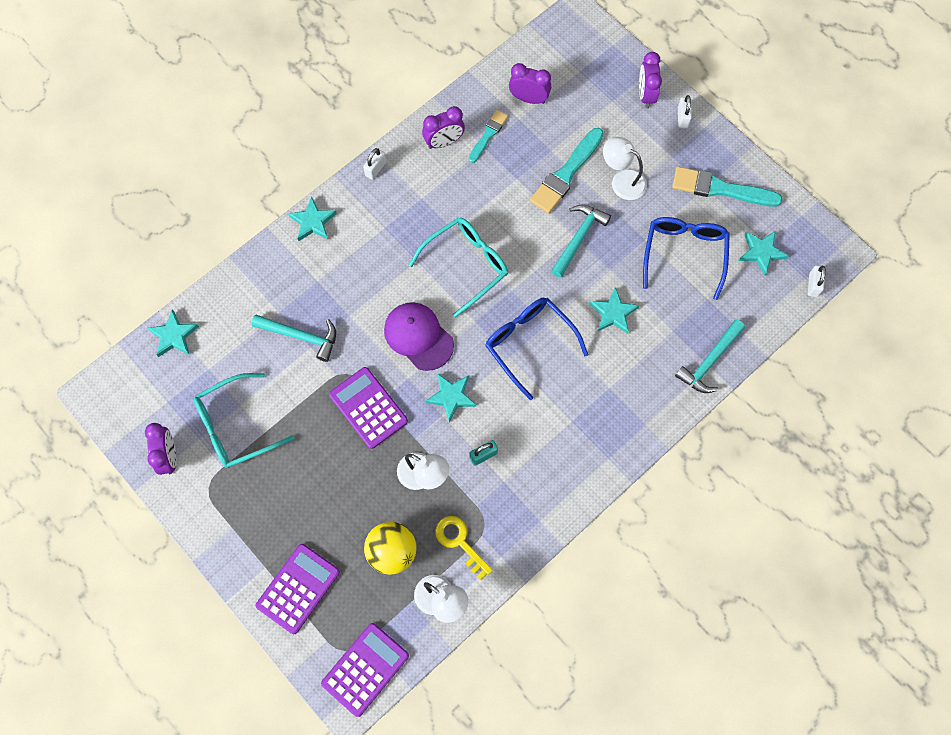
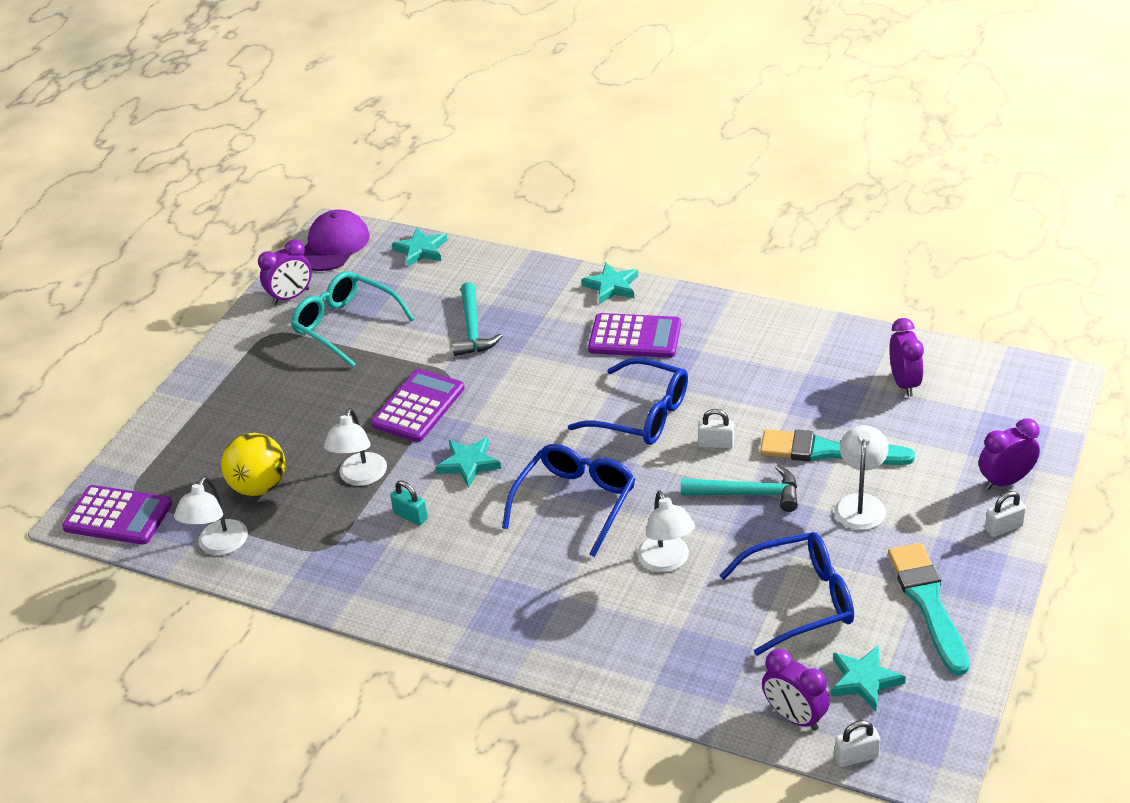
camera: 70 degrees right, 30 degrees down
(298, 588) = (189, 434): purple calculator -> purple calculator (635, 337)
(375, 169) = (710, 304): white padlock -> white padlock (716, 443)
(418, 336) = (527, 411): purple cap -> purple cap (333, 245)
(444, 142) = (786, 340): purple clock -> purple clock (794, 717)
(460, 542) = (295, 535): yellow key -> none
(466, 265) = (641, 415): turquoise glasses -> blue glasses
(488, 135) = (826, 369): turquoise brush -> none
(613, 313) = (667, 562): turquoise star -> white lamp
(710, 361) = (661, 681): turquoise hammer -> none

